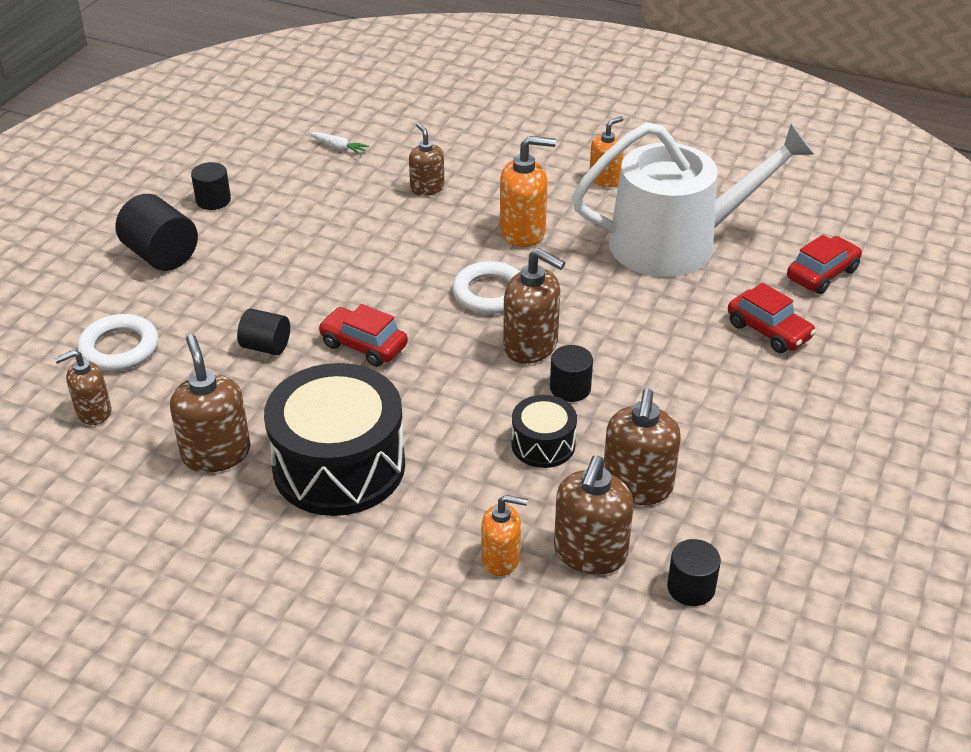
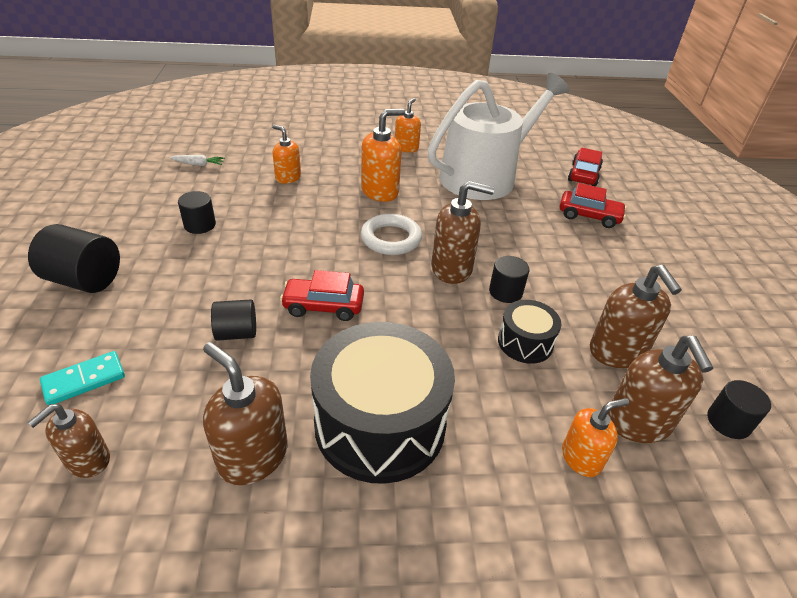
camera: 30 degrees left, 0 degrees up
(119, 348) = (84, 380): white ring -> turquoise domino
(213, 200) = (111, 223): black cylinder -> black cylinder (200, 225)
(427, 188) = (288, 177): brown soap dispenser -> orange soap dispenser

